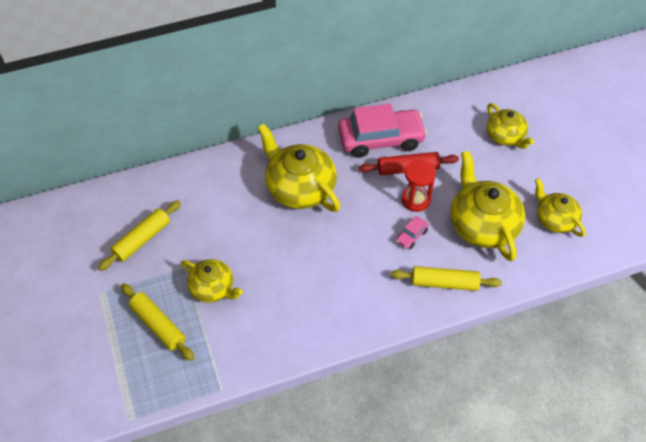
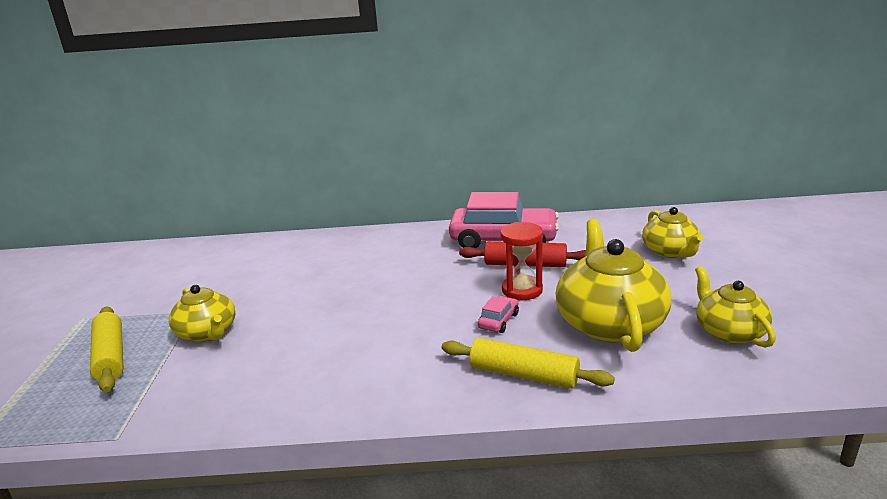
camera: 20 degrees right, 30 degrees down
(142, 239) = (172, 283): yellow rolling pin -> none
(299, 187) = (381, 265): yellow teapot -> none
(411, 236) = (498, 321): pink car -> pink car turned 150 degrees clockwise

